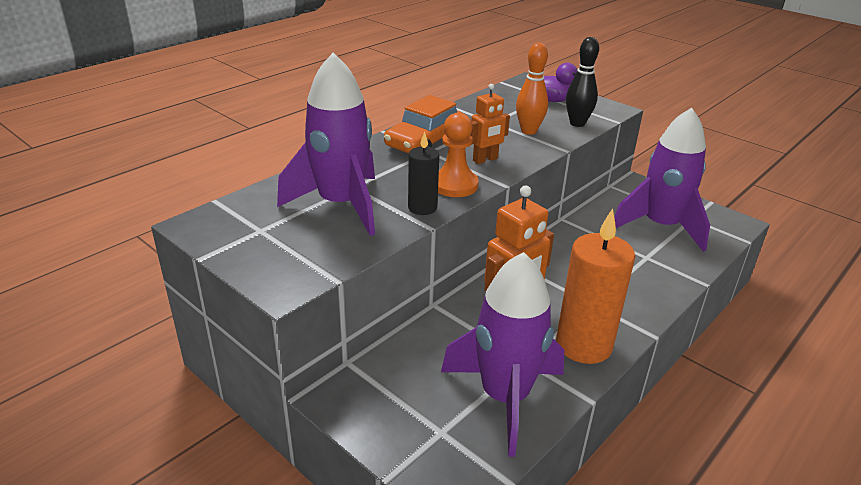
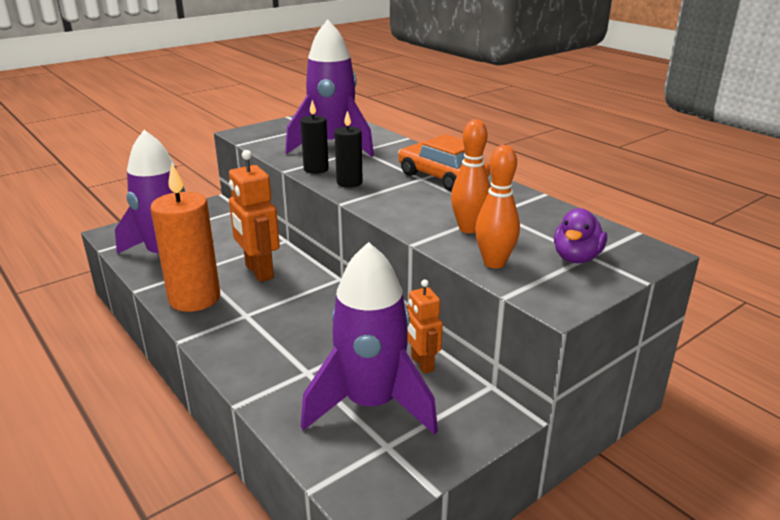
camera: 100 degrees right, 5 degrees down
(454, 185) = (349, 183): orange pawn -> black candle
(485, 160) = (397, 199): orange robot -> orange robot (422, 364)
(577, 123) = (494, 263): black bowling pin -> orange bowling pin

